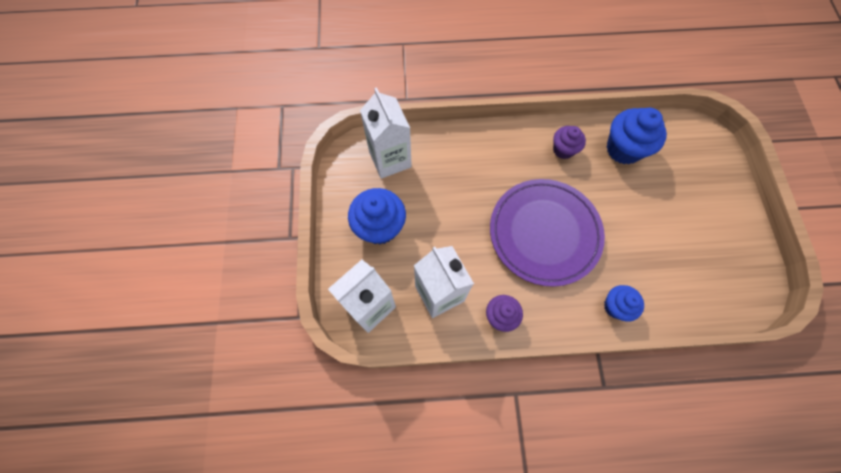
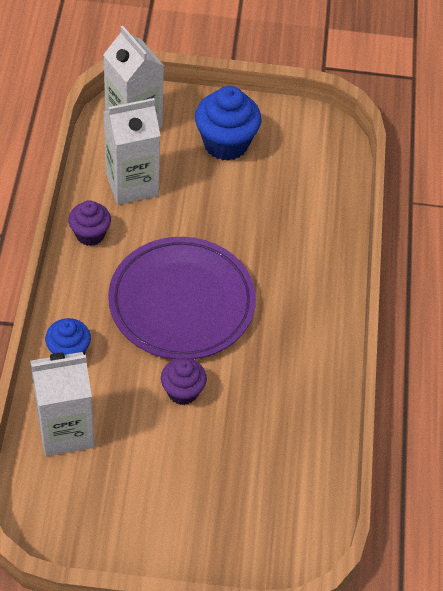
camera: 95 degrees right, 15 degrees down
(390, 159) = (315, 166): white carton -> white carton (65, 430)
(563, 150) = (300, 356): purple cupcake -> purple cupcake (182, 391)
(623, 149) = (289, 432): blue cupcake -> none

